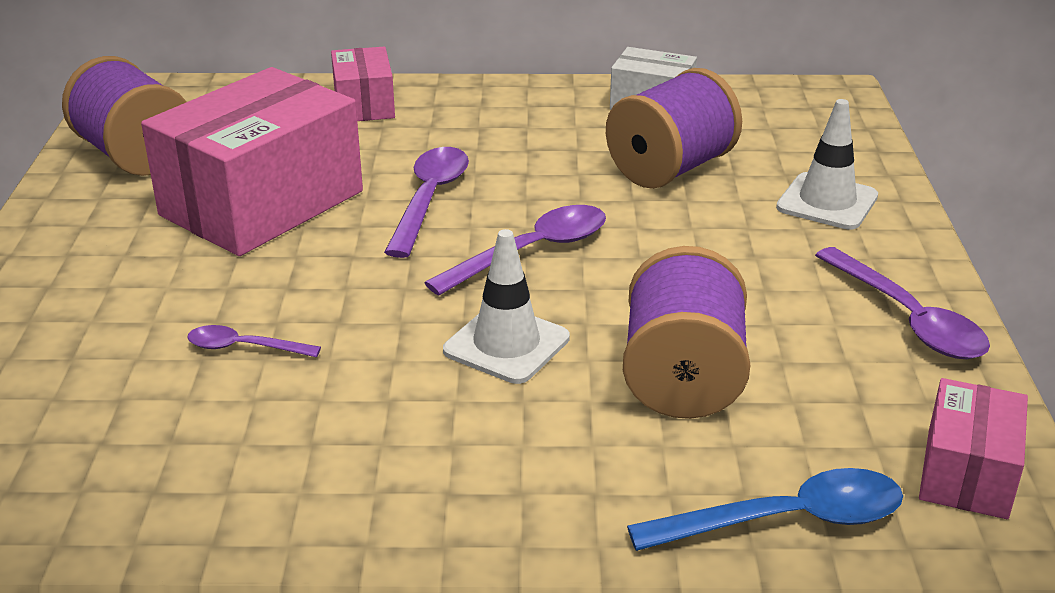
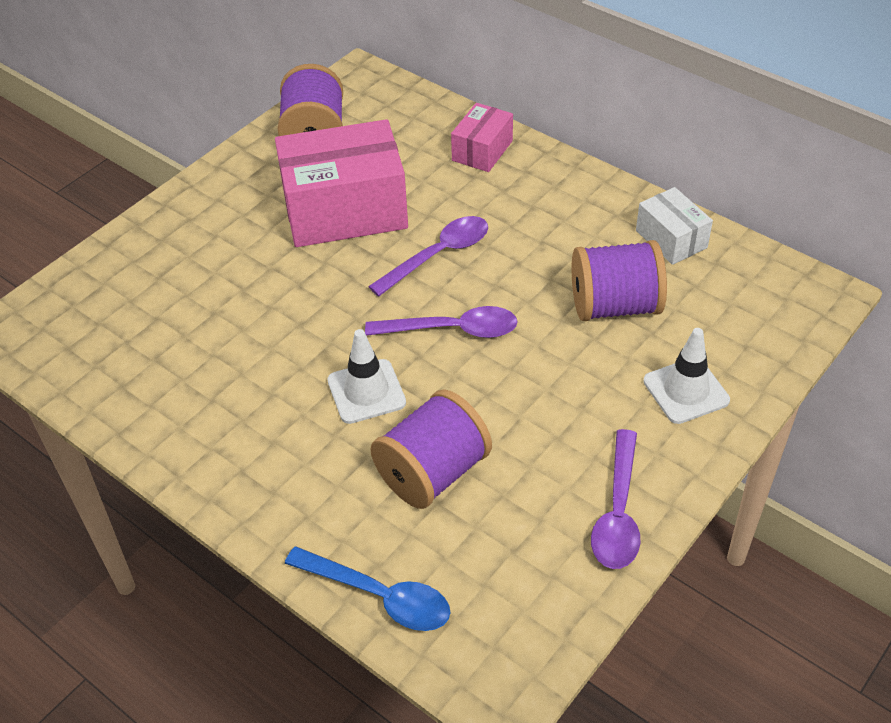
camera: 40 degrees right, 15 degrees up
(244, 347) = (239, 316): purple spoon -> none
(967, 473) = (511, 635): pink box -> none

